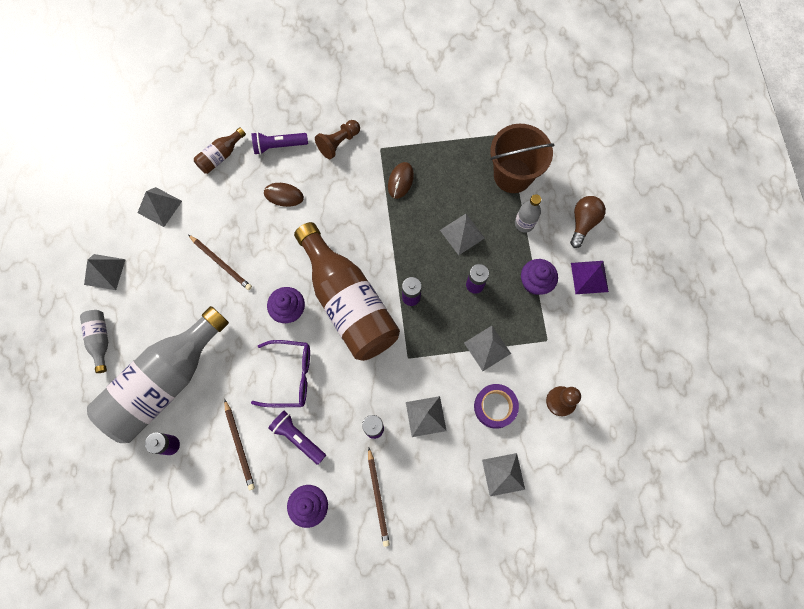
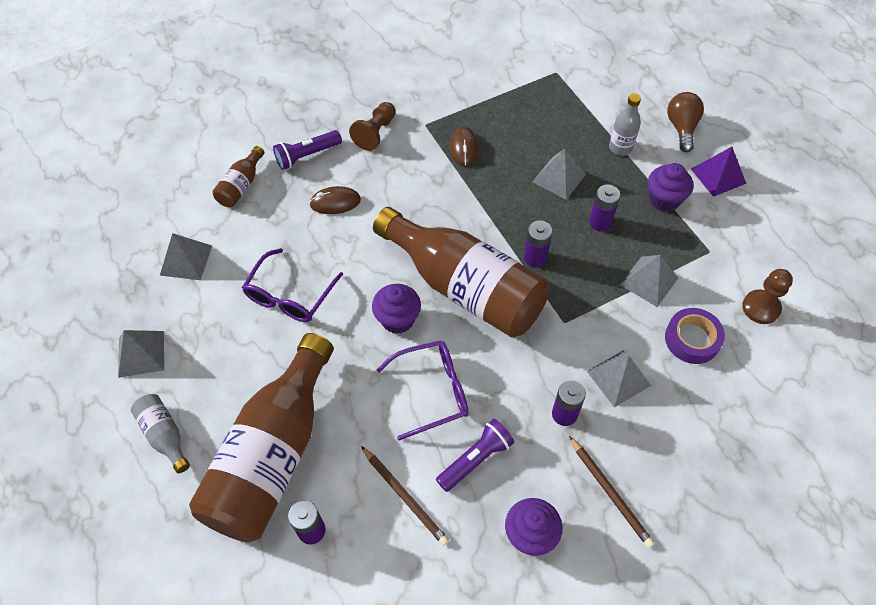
camera: 20 degrees left, 15 degrees down
(165, 382) = (273, 455): grey bottle -> brown bottle
(221, 263) = (290, 296): brown pencil -> purple glasses
(298, 438) = (475, 459): purple flashlight -> purple flashlight turned 120 degrees clockwise
(503, 474) = (743, 409): grey pyramid -> none
(512, 175) = (583, 107): brown bucket -> none

